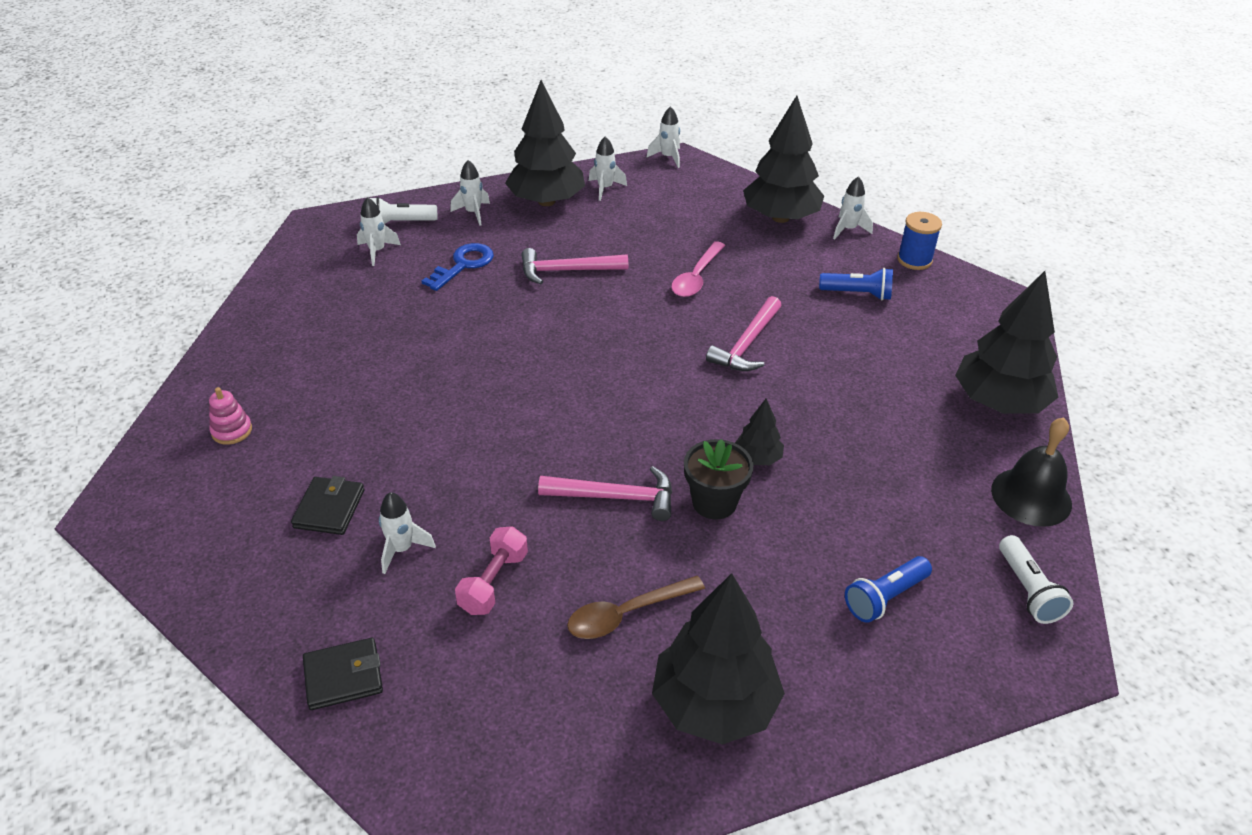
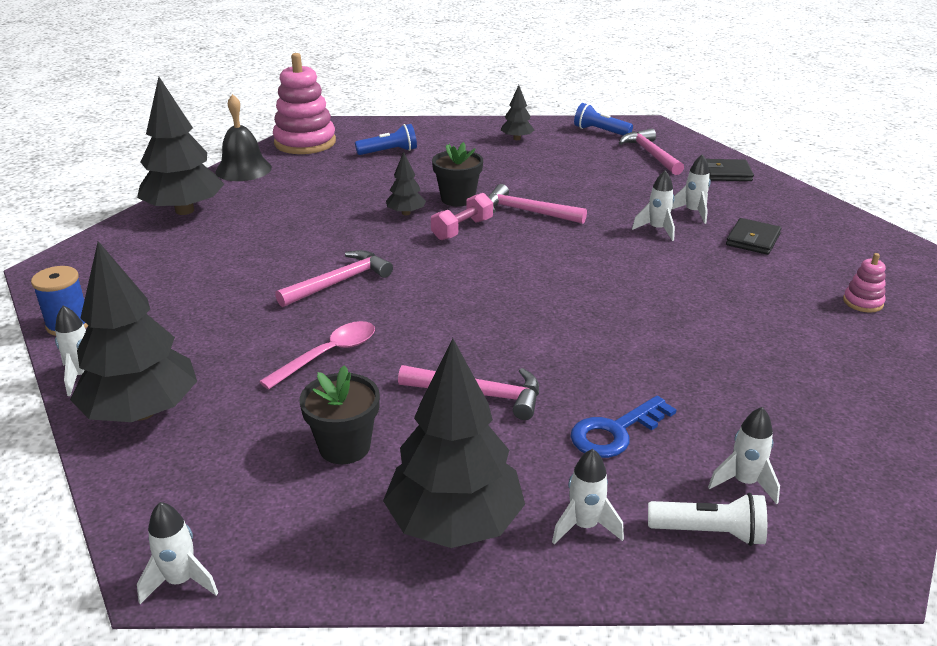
camera: 160 degrees left, 10 degrees down
(471, 711) = (651, 154): none -> pink hammer
(494, 582) = (629, 190): pink dumbbell -> pink dumbbell (462, 229)
(605, 188) = (344, 529): white rocket -> white rocket (657, 230)
(626, 614) = (548, 168): brown spoon -> none
(635, 224) = (344, 447): none -> black flower pot
(714, 704) = (517, 138): black tree -> black tree, size x0.48
(858, 294) = (178, 303): blue flashlight -> blue flashlight (600, 131)
(1028, 590) = (305, 142): white flashlight -> pink stacking toy

